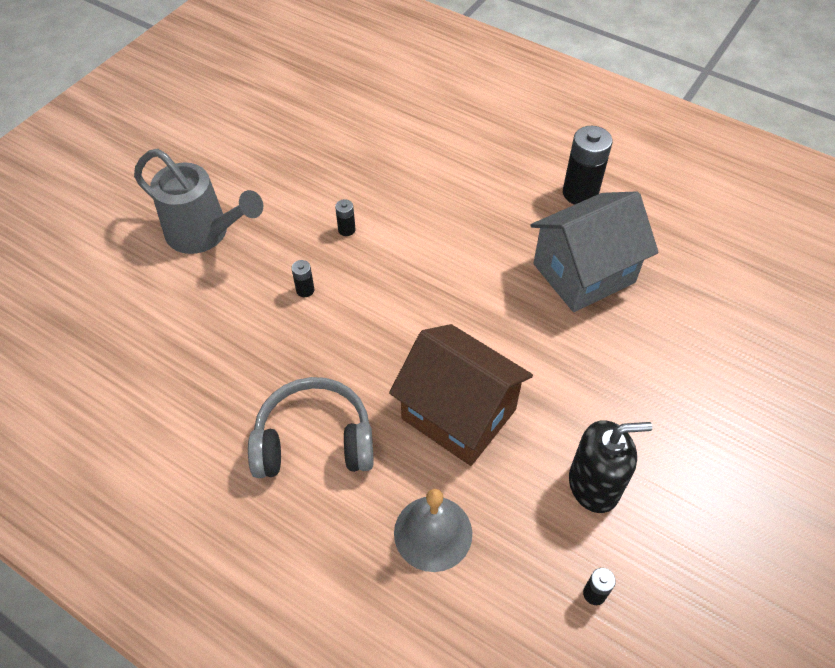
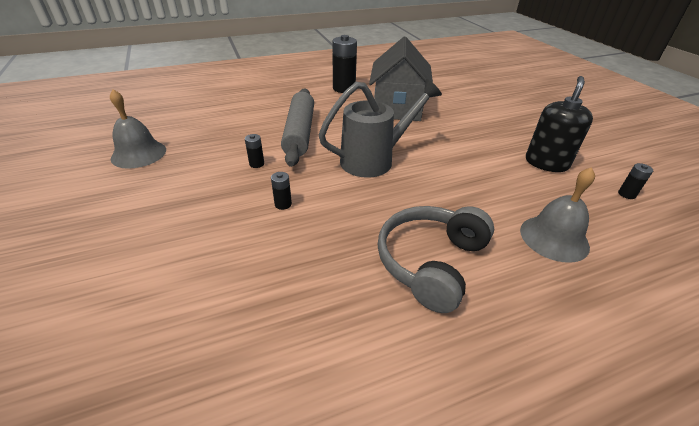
camera: 55 degrees left, 15 degrees down
(204, 234) = (149, 232): grey watering can -> grey watering can (374, 160)
(287, 141) = (139, 154): none -> grey bell
(433, 223) = (300, 133): none -> grey rolling pin
(458, 414) = (460, 186): brown house -> none

